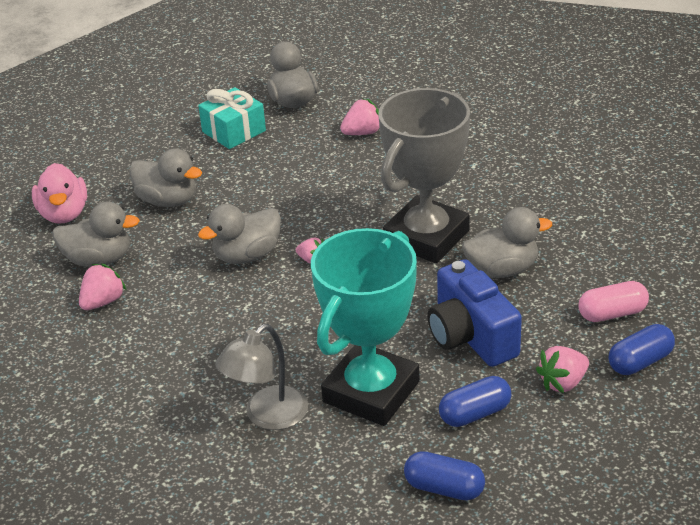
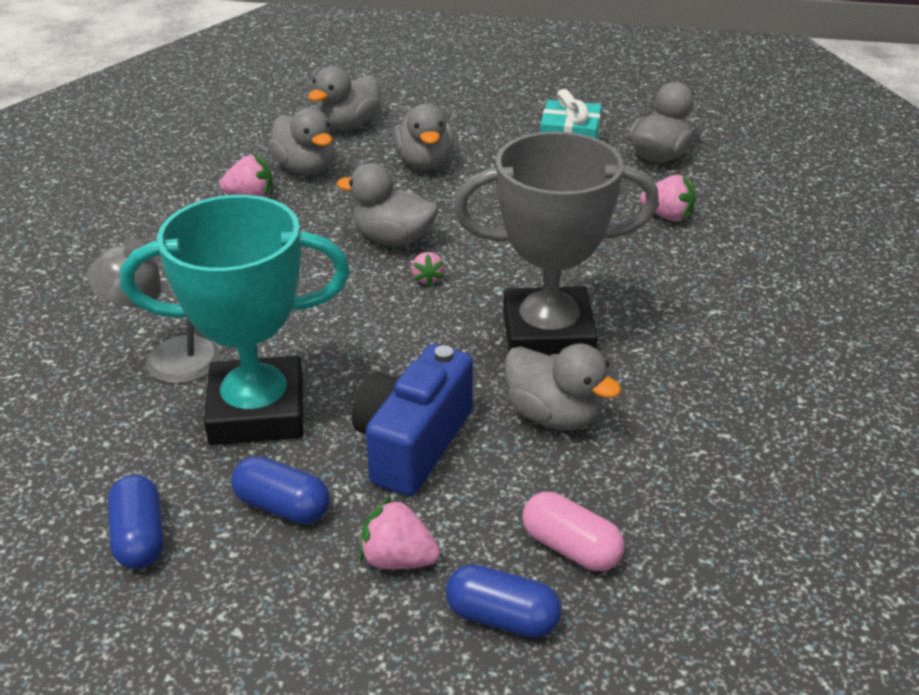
camera: 50 degrees right, 0 degrees up
(64, 214) = (348, 125): pink duck -> grey duck

